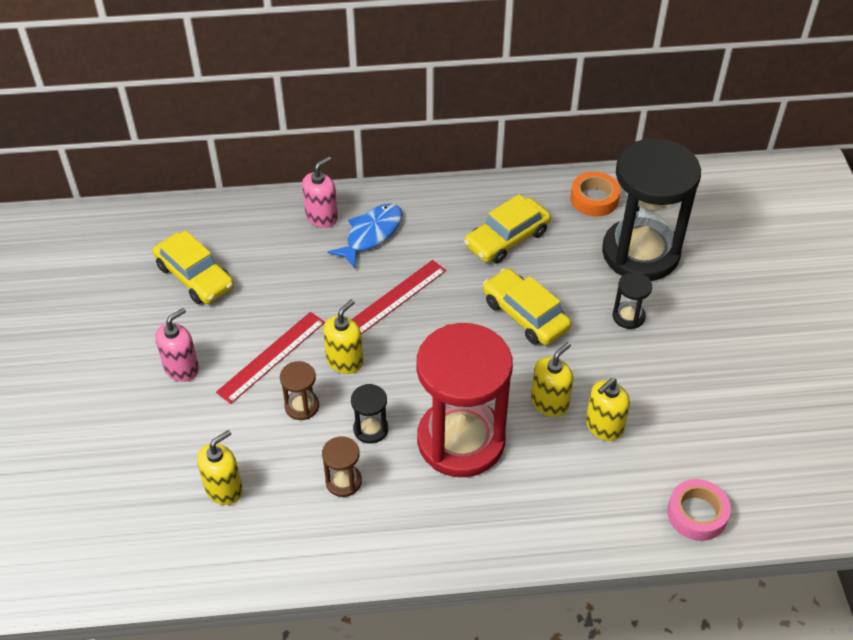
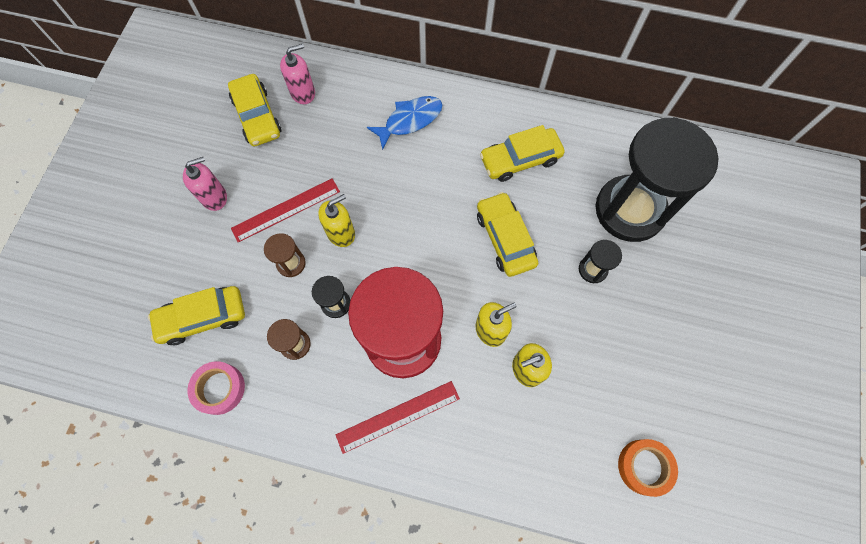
camera: 20 degrees right, 20 degrees up
(224, 489) = (202, 318): yellow soap dispenser -> yellow car
(321, 217) = (377, 91): pink soap dispenser -> pink soap dispenser (303, 93)
(394, 299) = (403, 188): red ruler -> red ruler (398, 416)
(594, 199) = (611, 144): orange tape -> orange tape (644, 467)
(697, 514) = (571, 483): pink tape -> pink tape (219, 389)

